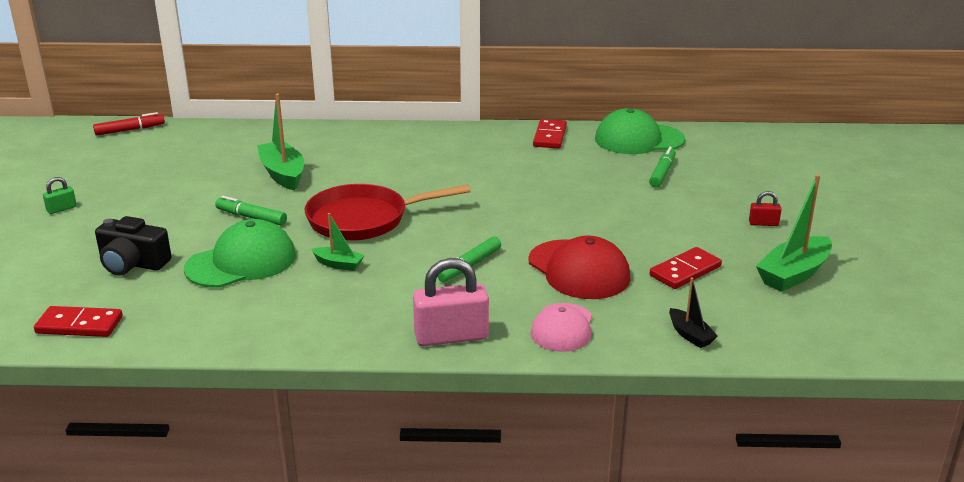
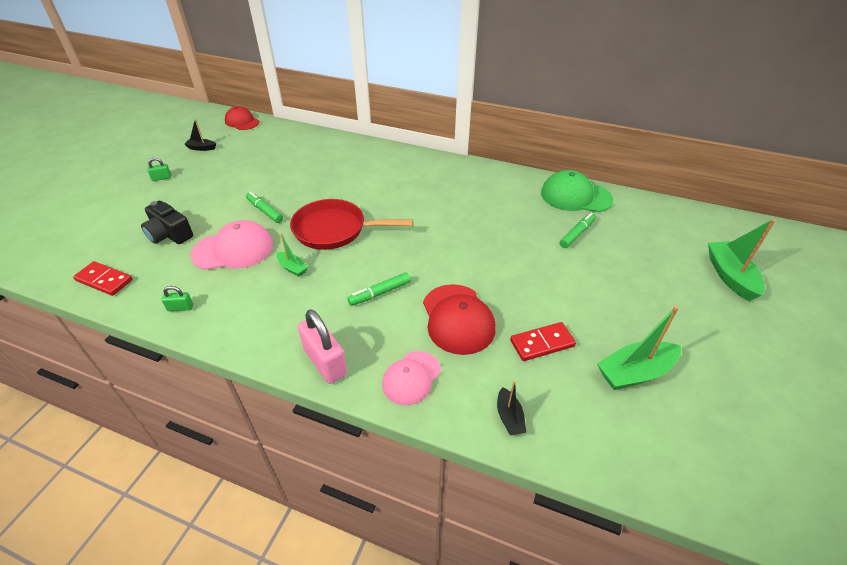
camera: 20 degrees right, 15 degrees up
(93, 168) = (201, 148): none -> black boat
(130, 130) = (242, 122): red marker -> red cap
(218, 329) = (180, 308): none -> green padlock
(241, 262) = (233, 250): green cap -> pink cap
(283, 174) = (308, 177): green boat -> green boat (730, 276)
(451, 336) = (325, 362): pink padlock -> pink padlock turned 45 degrees clockwise
(550, 136) = (509, 180): red domino -> none
(763, 223) = (635, 307): red padlock -> none

